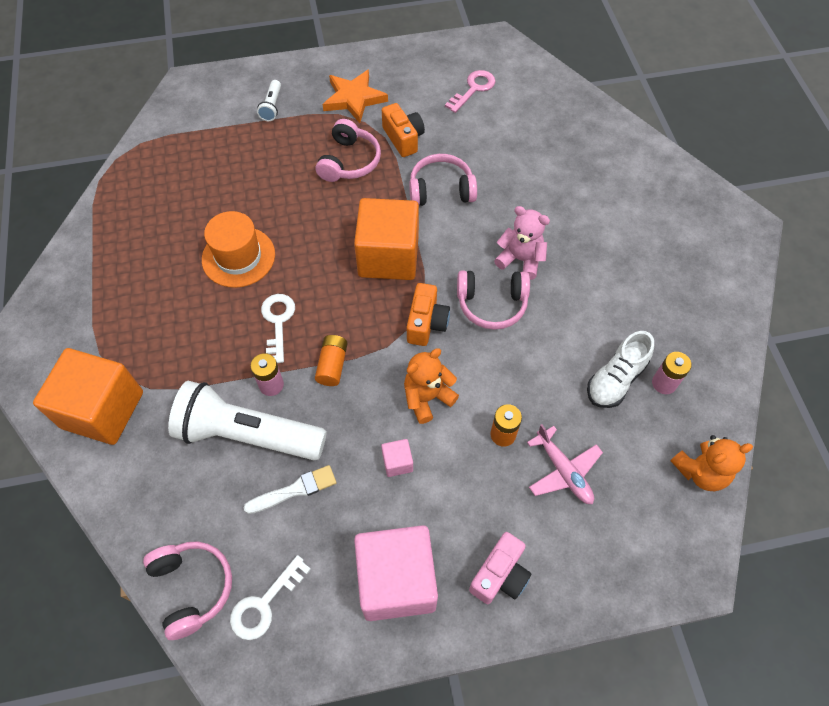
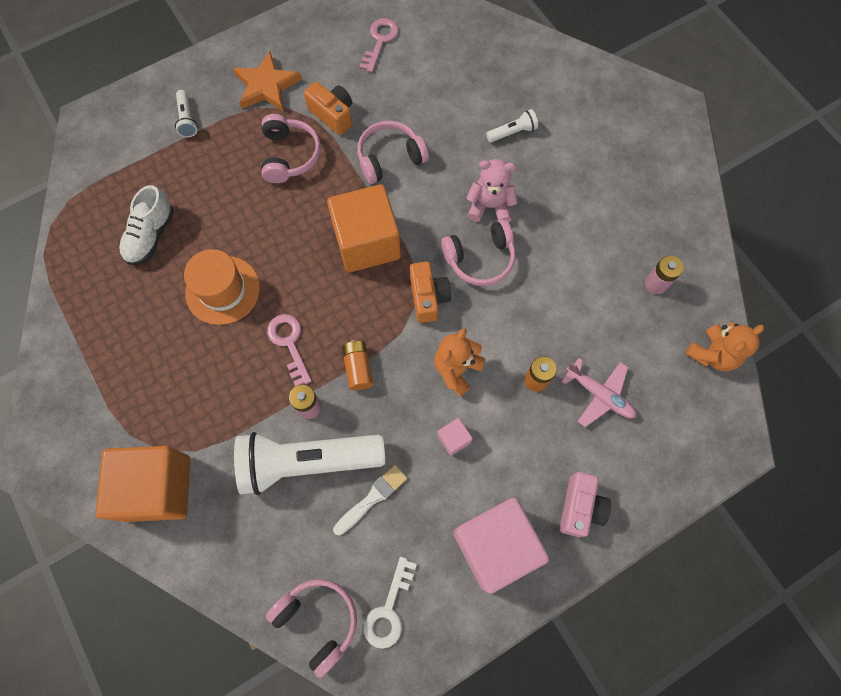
camera: 20 degrees left, 10 degrees up
(278, 322) = (289, 343): white key -> pink key
(569, 201) = (512, 132): none -> white flashlight
(615, 379) = (614, 294): white shoe -> white shoe (151, 236)

